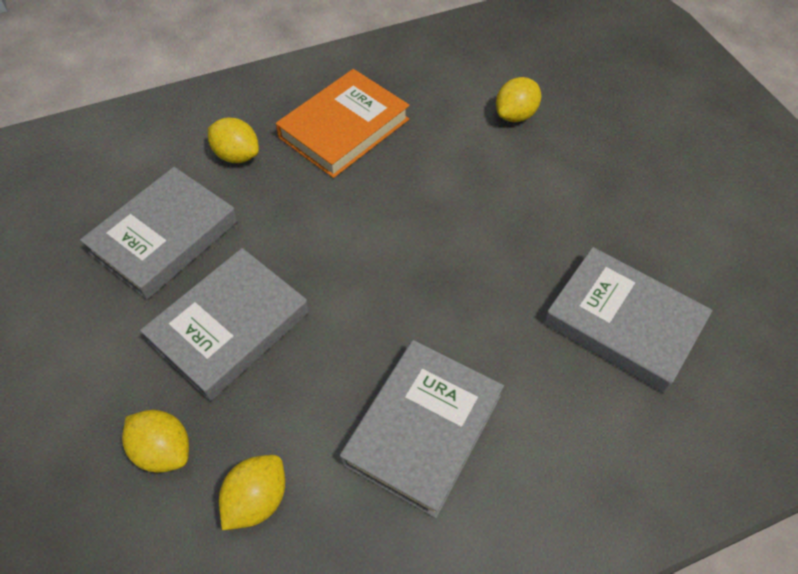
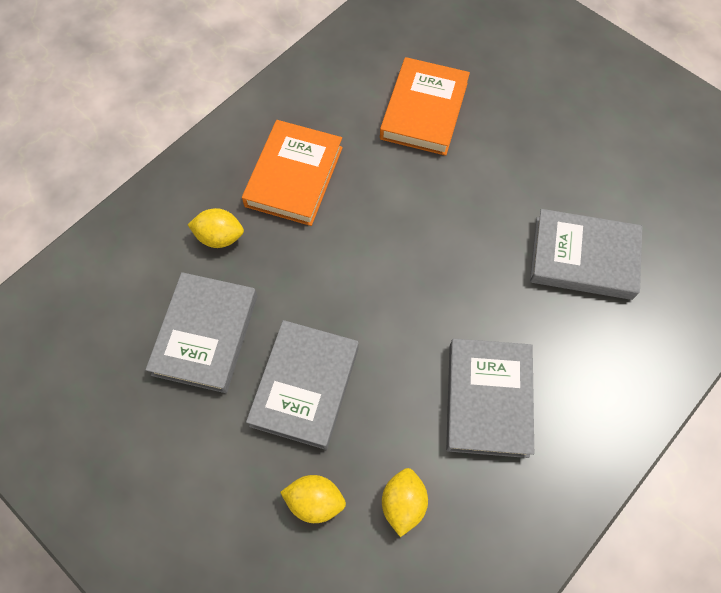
camera: 25 degrees left, 10 degrees up
(515, 115) = (424, 111): yellow lemon -> orange book

